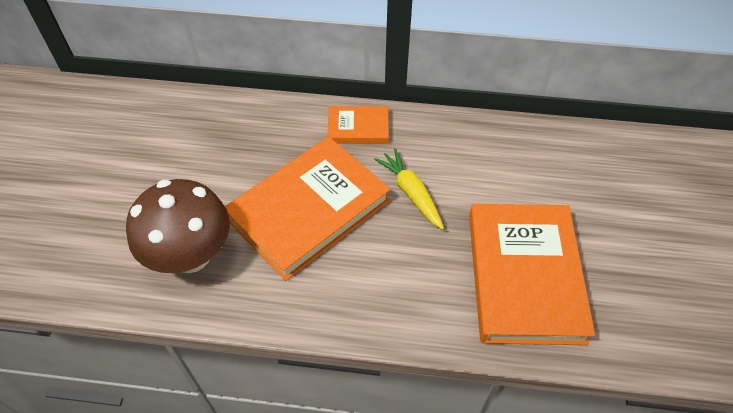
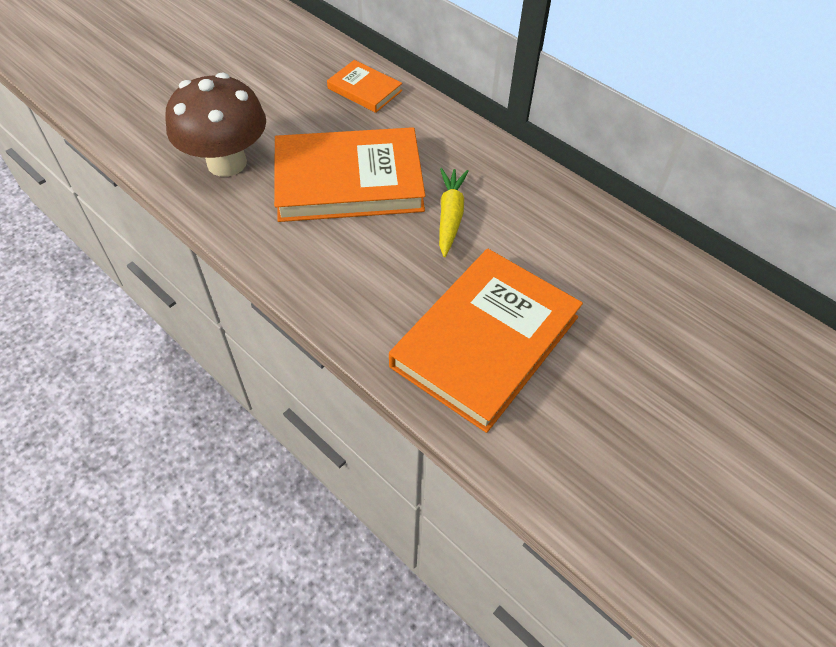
camera: 35 degrees right, 0 degrees up
(358, 127) = (456, 140): orange book -> orange book (365, 89)

